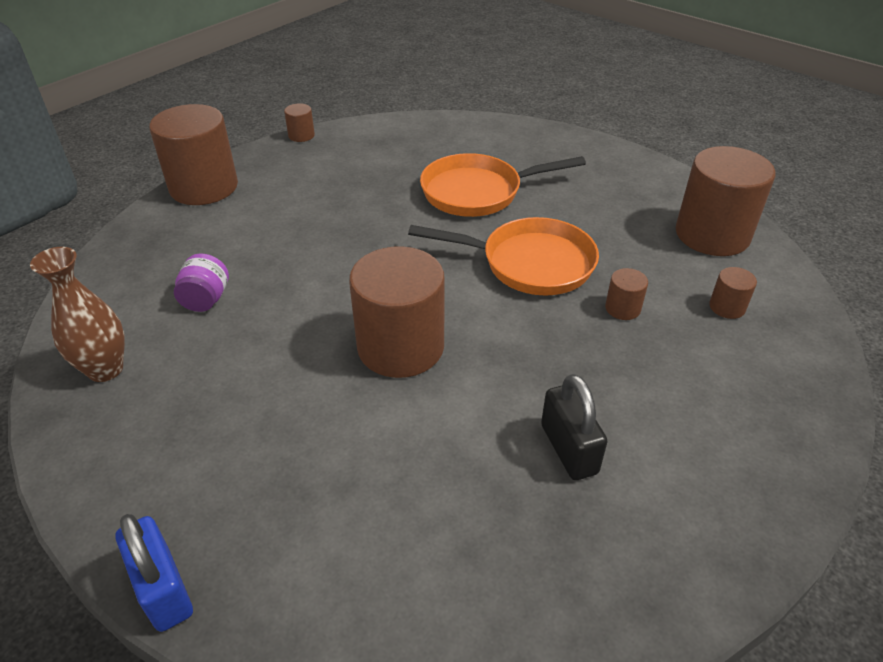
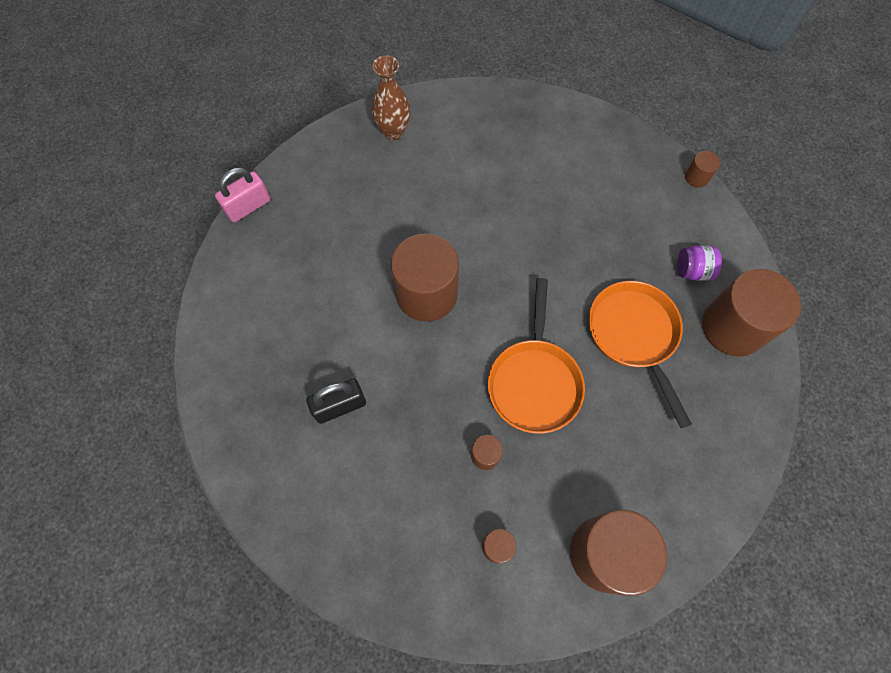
camera: 85 degrees right, 25 degrees up
(163, 589) = (248, 206): blue padlock -> pink padlock
(204, 187) = (597, 127): brown cylinder -> brown cylinder (732, 327)
(206, 299) = (462, 165): purple jar -> purple jar (692, 271)

